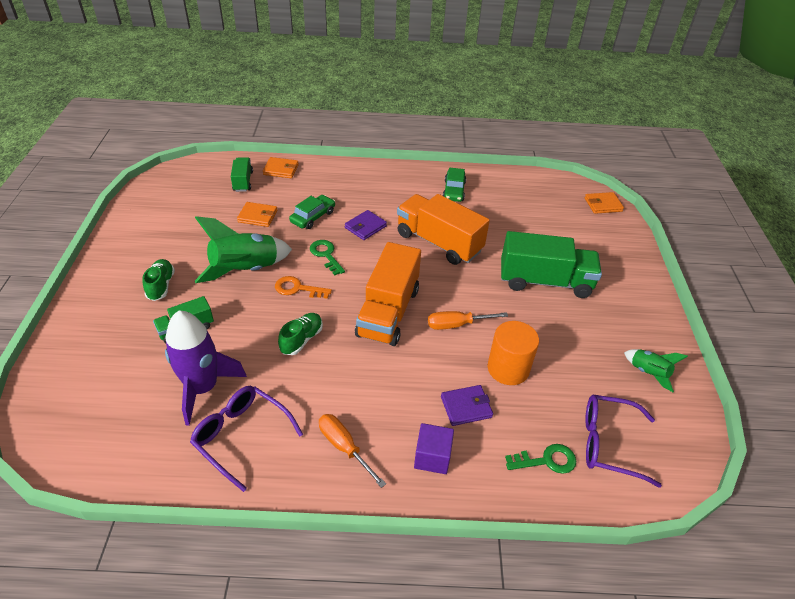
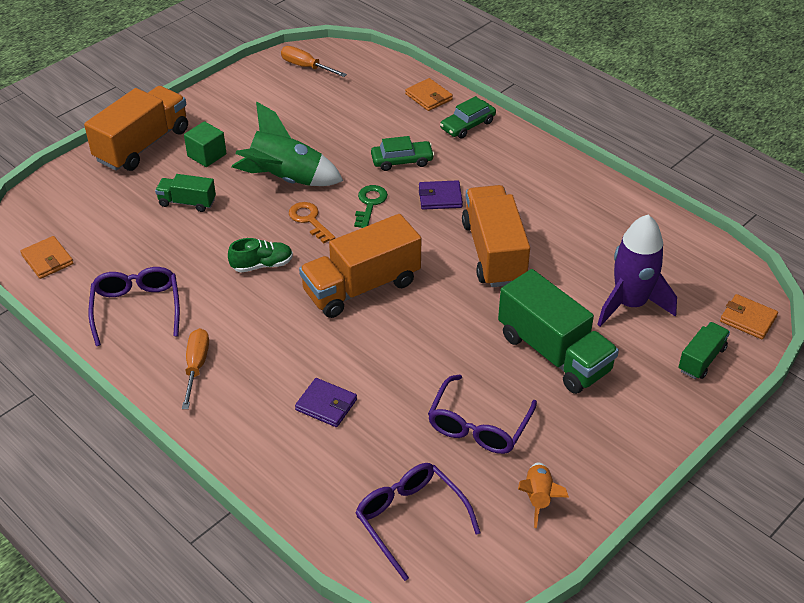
camera: 45 degrees right, 0 degrees up
(93, 307) = (142, 145): none -> orange truck
(161, 286) = (207, 155): green shoe -> green cube
(203, 388) = (150, 256): purple rocket -> purple rocket (630, 304)
(243, 181) = (378, 92): green truck -> green truck (701, 359)
(257, 216) = (352, 134): orange wallet -> orange wallet (47, 260)
(432, 457) = (251, 420): purple cube -> none
(454, 191) = (583, 209): green car -> green car (467, 125)
(456, 325) = (408, 336): orange screwdriver -> orange screwdriver (305, 66)
(508, 368) = (405, 401): orange cylinder -> none
(546, 460) = (337, 490): green key -> none
(565, 353) = (478, 426): none -> purple glasses
(648, 373) = (538, 498): green rocket -> orange rocket

